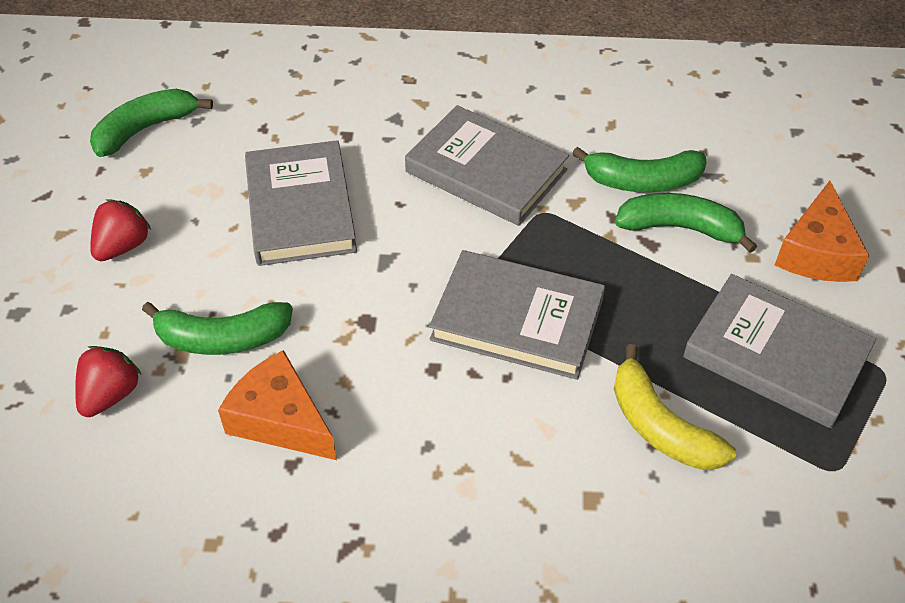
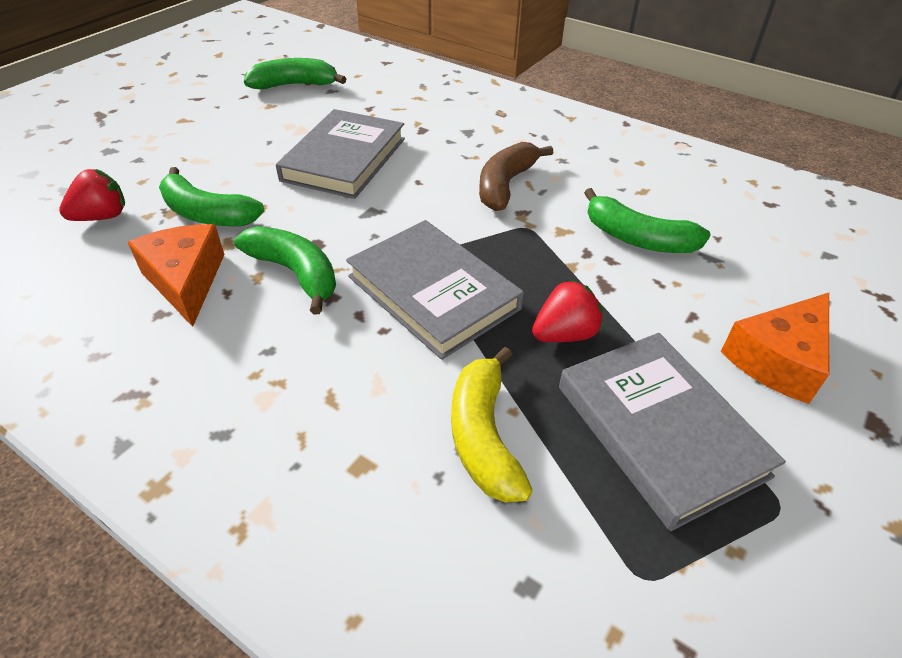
camera: 30 degrees right, 5 degrees down
(123, 246) = (209, 139): red strawberry -> red strawberry (564, 334)
(486, 171) = (505, 185): grey book -> brown banana
(680, 228) = (644, 285): green banana -> green banana (295, 273)

